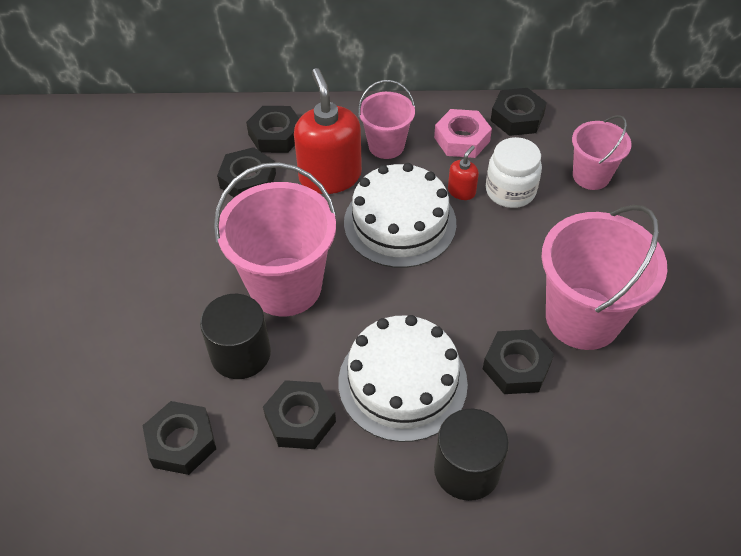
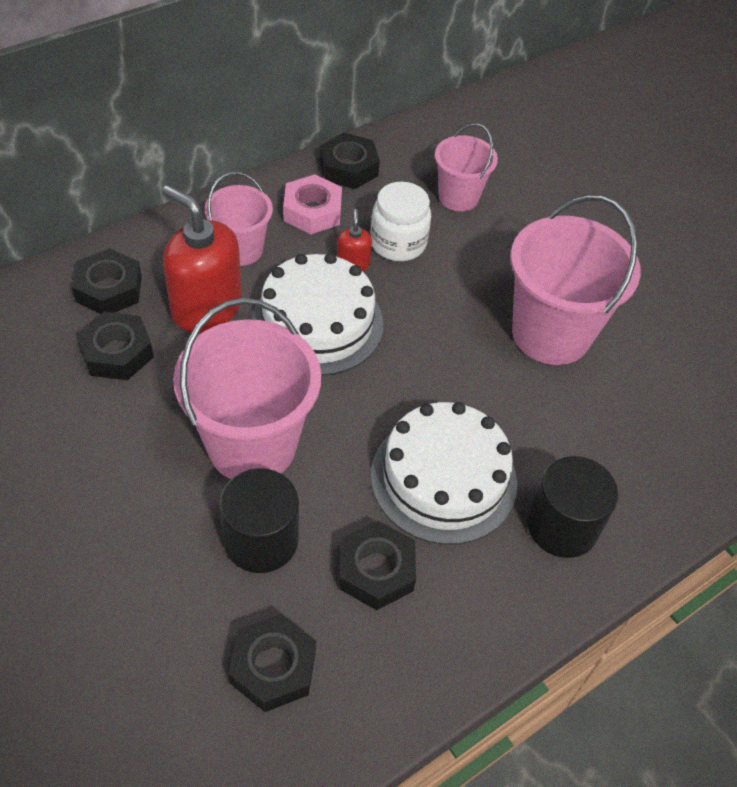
camera: 40 degrees left, 0 degrees up
(516, 367) = (530, 408): black nut -> none

